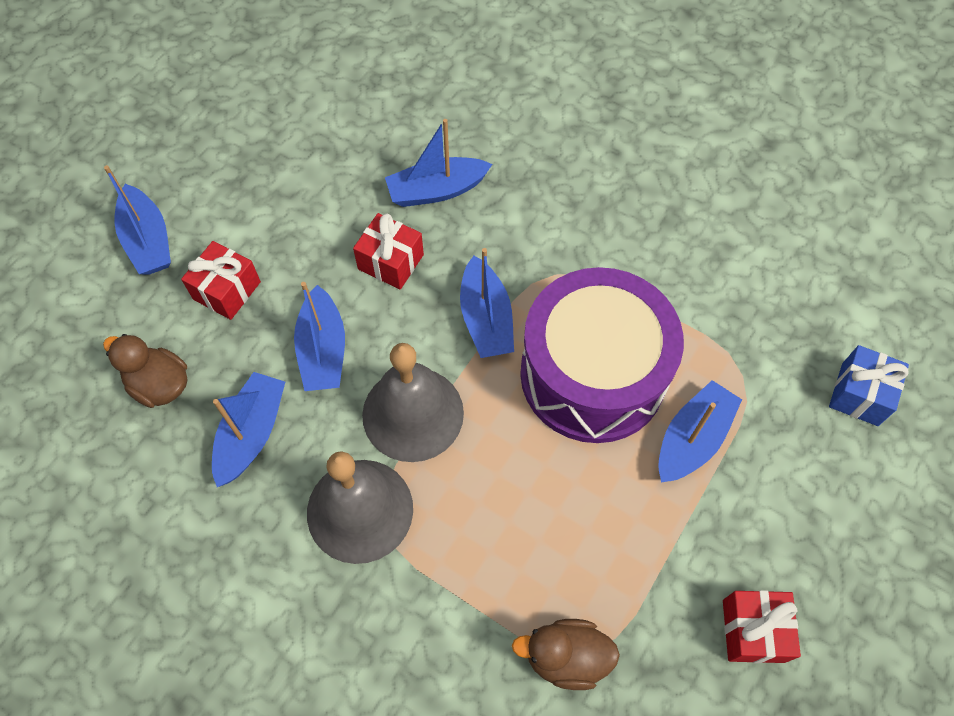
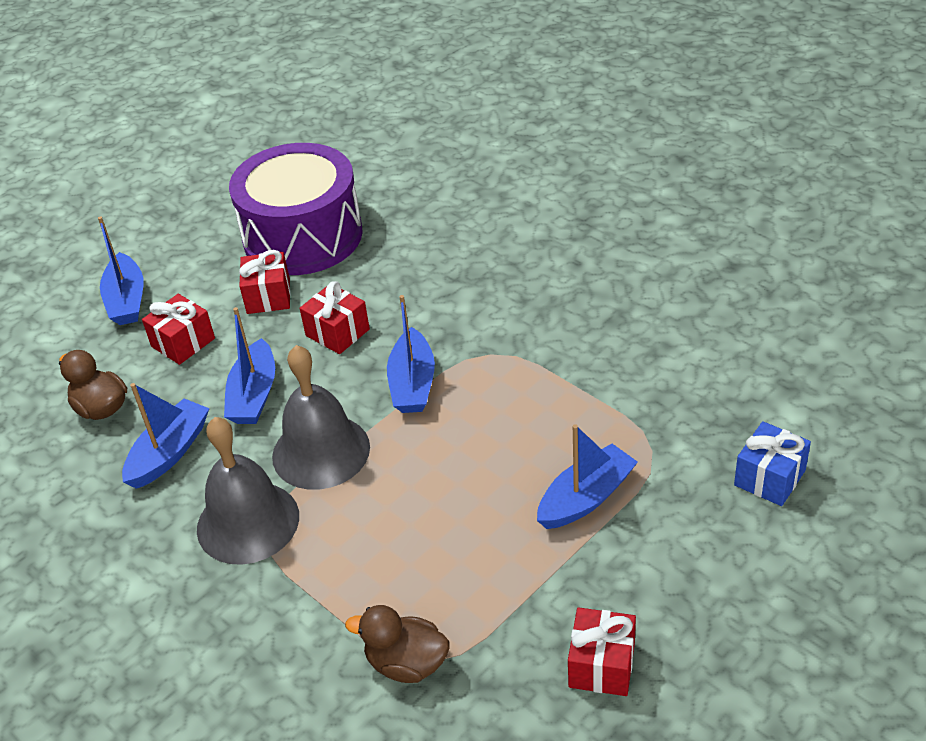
camera: 15 degrees right, 20 degrees down
(304, 222) = (268, 296): none -> red gift
(437, 190) = (397, 281): blue boat -> none
(592, 374) = (502, 436): purple drum -> purple drum (303, 236)

